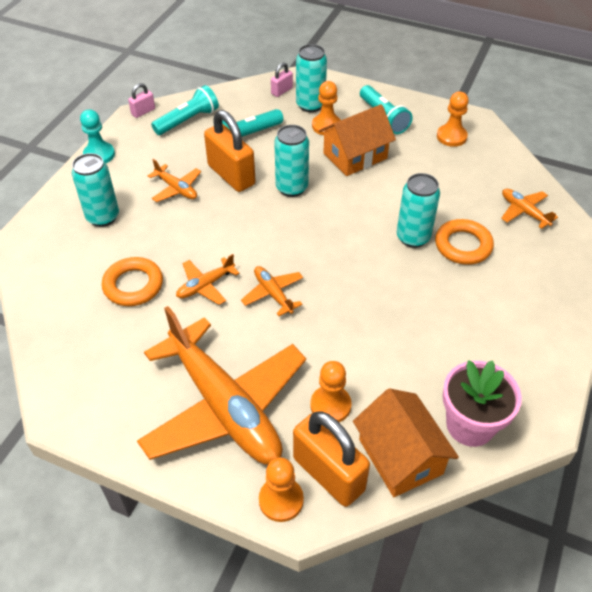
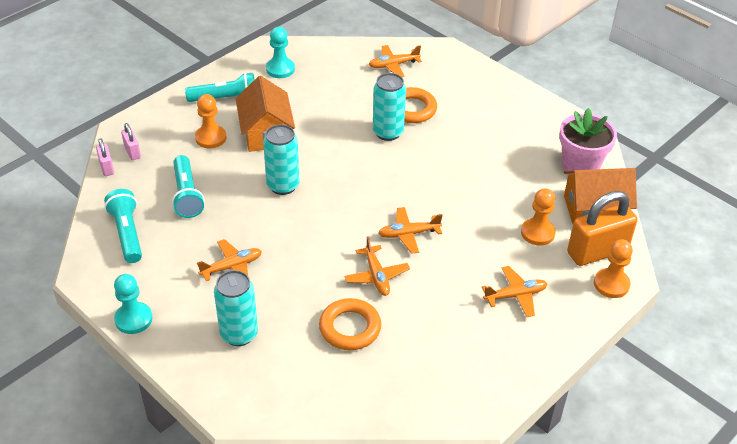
camera: 70 degrees left, 5 degrees down
(143, 112) = (83, 267): pink padlock -> pink padlock (107, 167)
(224, 406) = (515, 295): orange plane -> orange plane, size x0.41
(231, 175) = (238, 222): orange padlock -> none
(310, 105) = (171, 139): turquoise can -> none
(451, 136) = (280, 69): orange pawn -> turquoise pawn

